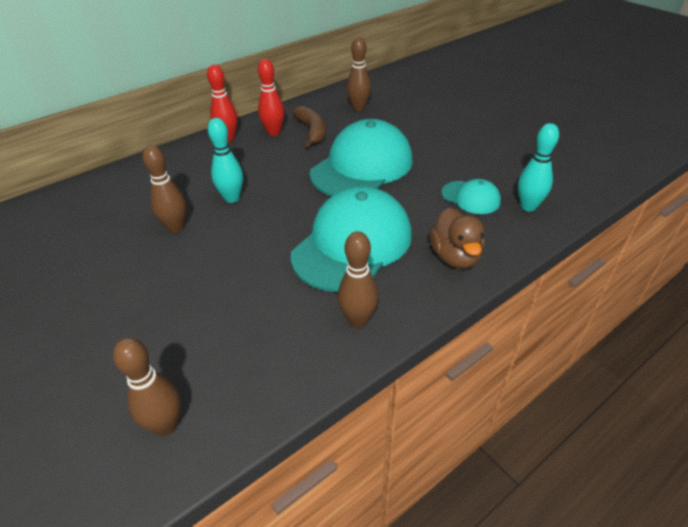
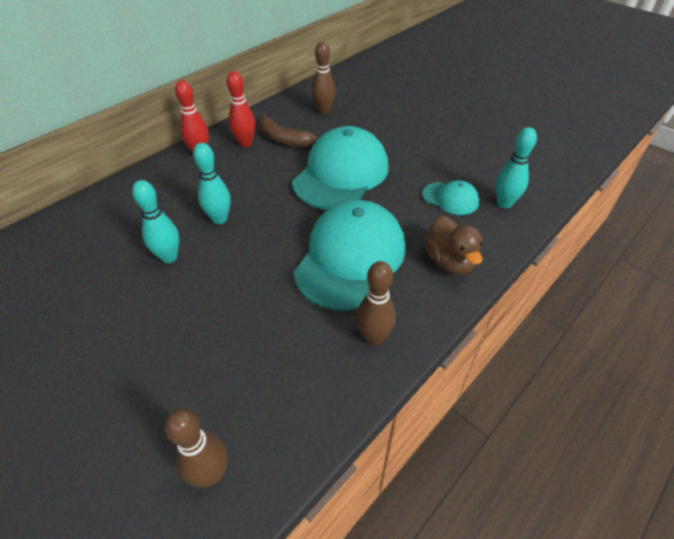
camera: 10 degrees left, 5 degrees up
(176, 228) = (169, 257): brown bowling pin -> turquoise bowling pin
(312, 131) = (283, 139): brown banana -> brown banana turned 150 degrees clockwise

